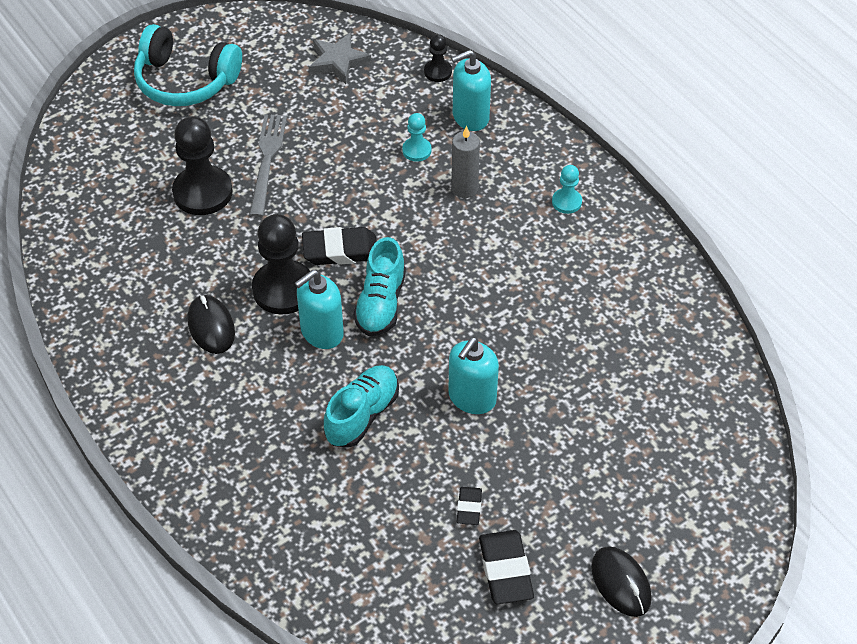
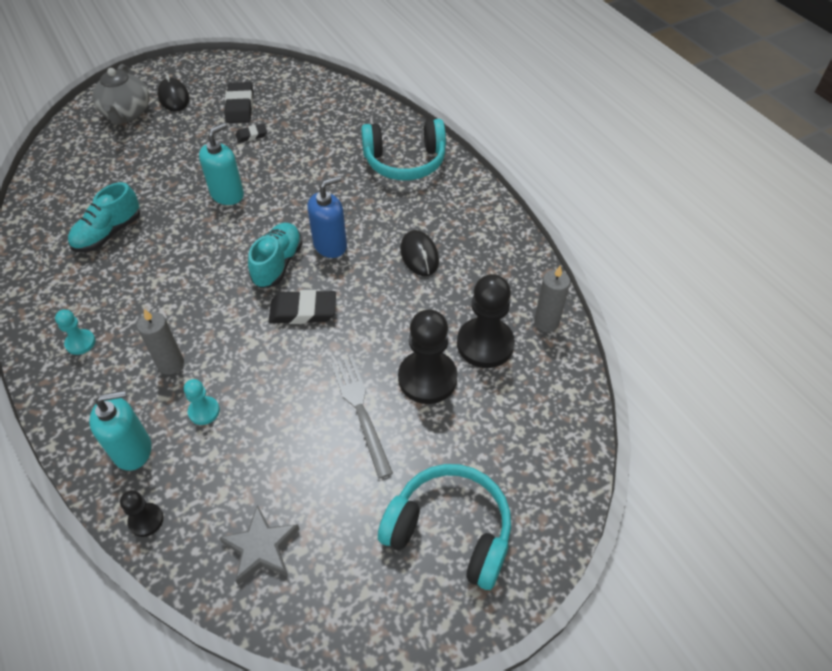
camera: 175 degrees left, 0 degrees up
(71, 256) = (546, 322): none -> grey candle
(232, 473) = (405, 162): none -> turquoise headphones
(267, 161) = (360, 410): grey fork -> grey fork turned 150 degrees clockwise
(283, 289) = (357, 280): black pawn -> black pawn (485, 344)
(321, 332) = (330, 245): turquoise soap dispenser -> blue soap dispenser
(362, 415) = (310, 189): turquoise shoe -> turquoise shoe (108, 233)
(469, 508) = (251, 135): black eraser -> black eraser turned 60 degrees clockwise
(680, 540) = (127, 113): none -> grey teapot

